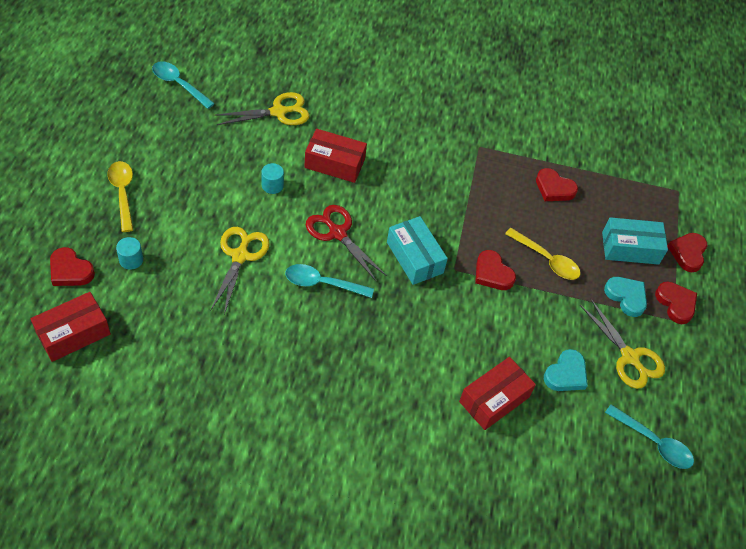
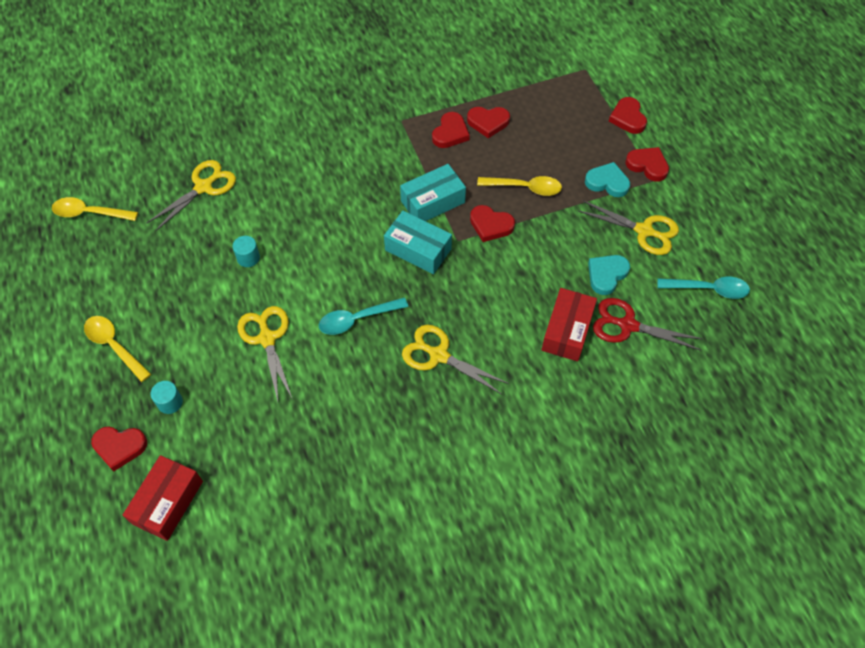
camera: 25 degrees left, 5 degrees up
(178, 84) = (89, 213): turquoise spoon -> yellow spoon
(334, 163) = (289, 206): red box -> none
(337, 233) = (337, 267): red scissors -> red scissors (627, 325)
(368, 352) = (439, 355): none -> yellow scissors
(514, 179) = (450, 133): none -> red heart
(566, 374) = (606, 275): turquoise heart -> turquoise heart turned 150 degrees counterclockwise
(630, 248) = (582, 139): turquoise box -> turquoise box (432, 202)

